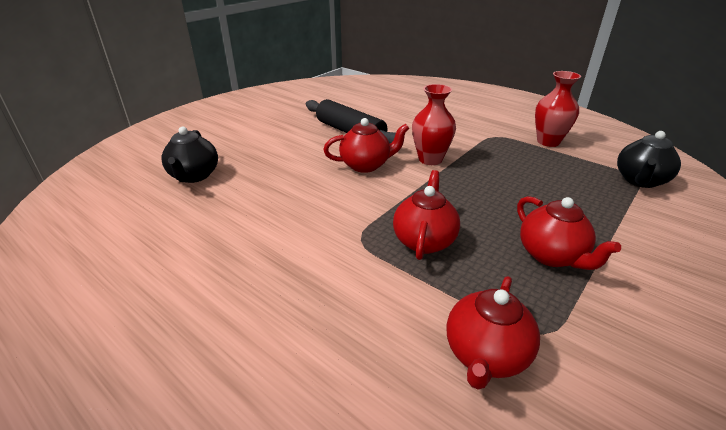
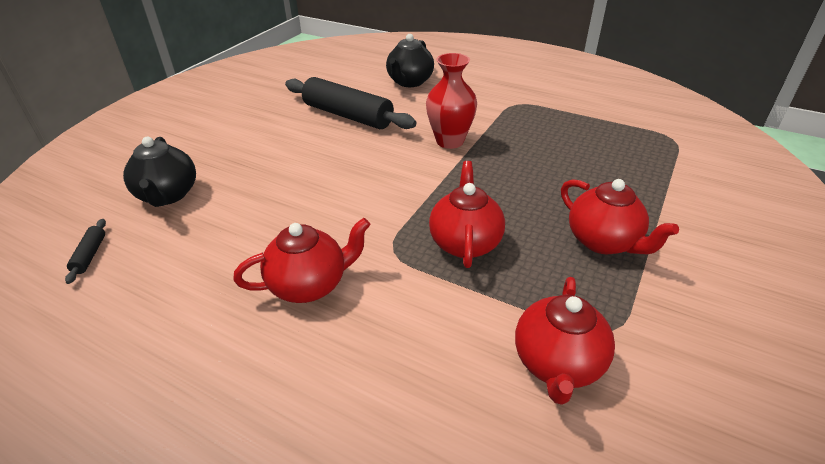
camera: 10 degrees left, 5 degrees up
(123, 212) = (90, 255): none -> black rolling pin
(366, 165) = (377, 157): red teapot -> red teapot (309, 285)
(548, 142) = (575, 105): red vase -> none
(640, 180) = (678, 142): black teapot -> black teapot (409, 82)

